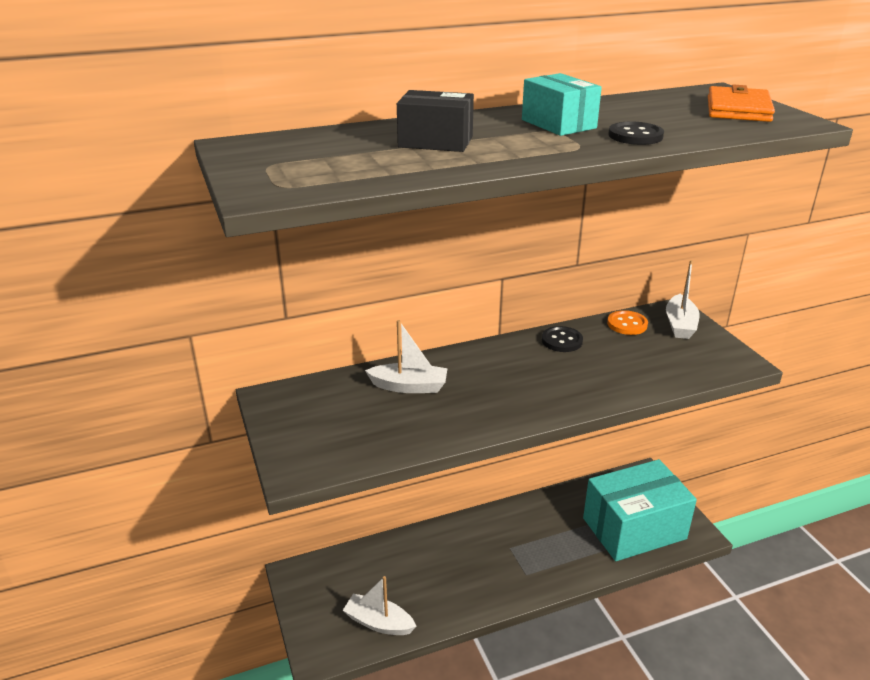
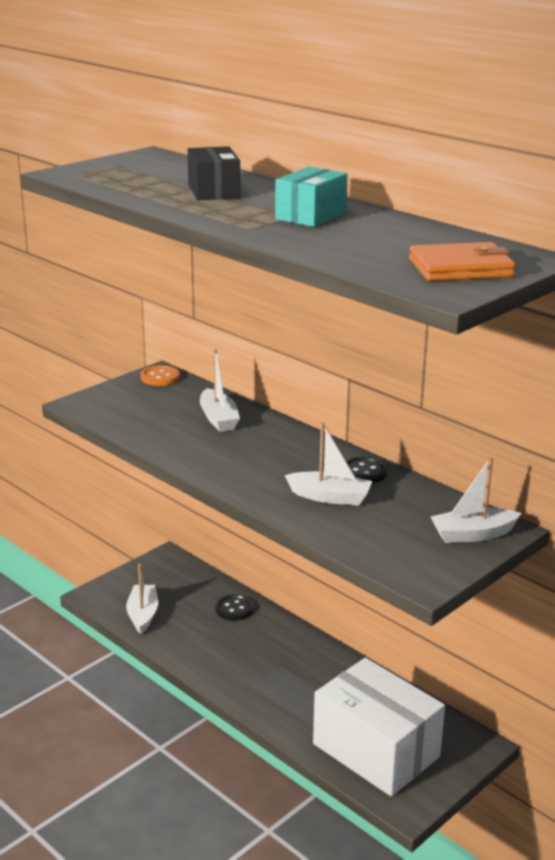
camera: 65 degrees right, 5 degrees down
(596, 367) = (330, 497): none -> white boat
(627, 324) = (438, 502): orange button -> orange button (160, 377)
(634, 528) = (376, 750): turquoise box -> white box
(635, 136) = (306, 239): black button -> black button (234, 609)

